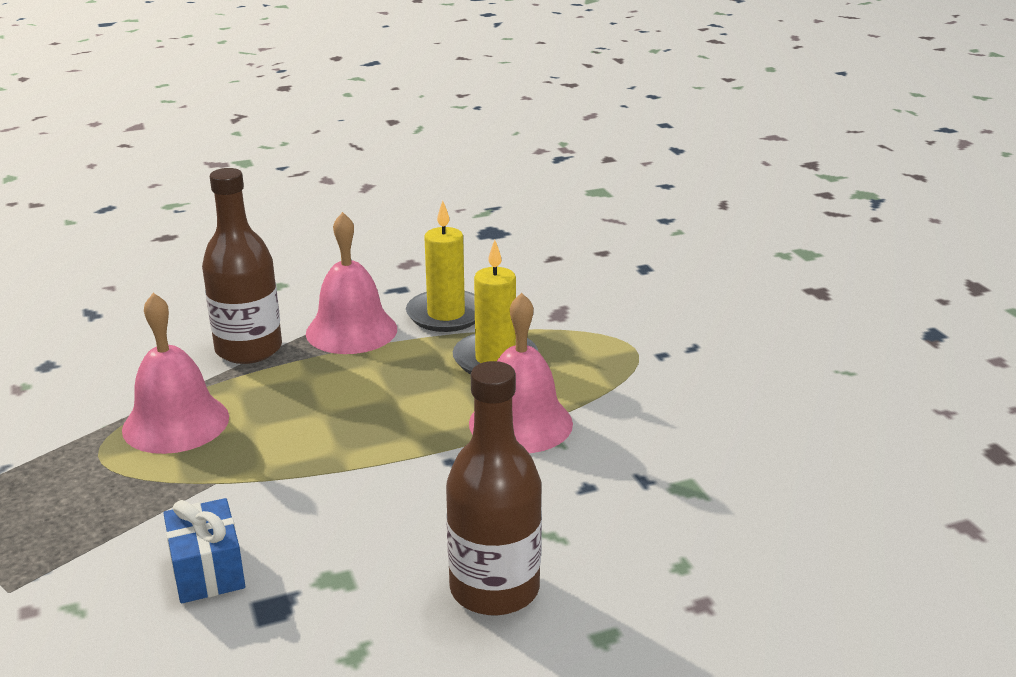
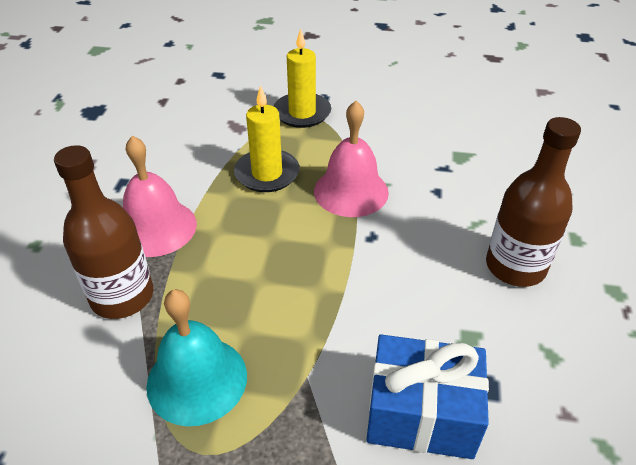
camera: 60 degrees left, 15 degrees up
(176, 423) = (197, 379): pink bell -> turquoise bell
(207, 570) = (421, 413): blue gift -> blue gift, size x1.53
(446, 314) = (185, 173): yellow candle -> yellow candle (302, 113)

